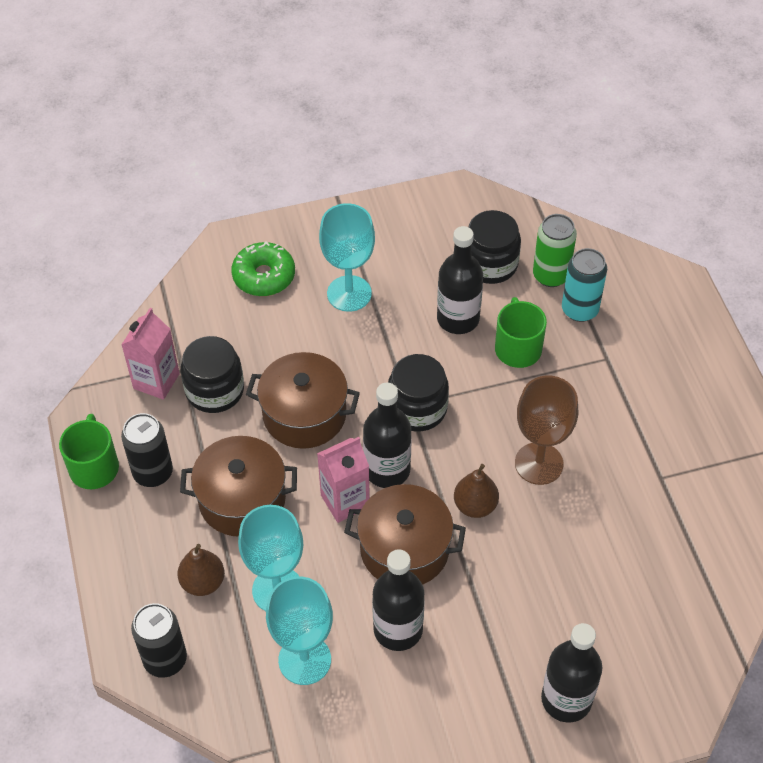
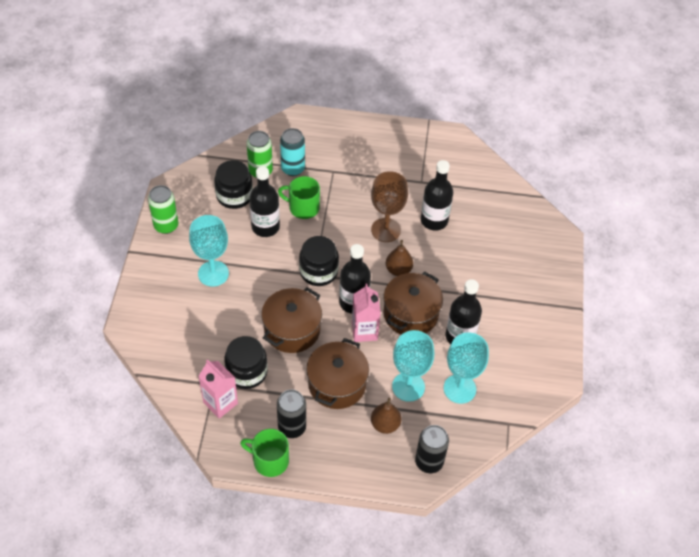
camera: 70 degrees left, 0 degrees up
(264, 276) = (171, 314): green donut -> none
(397, 214) = (166, 225): none -> green can
(566, 699) = (532, 277): black bottle -> black bottle (434, 220)

